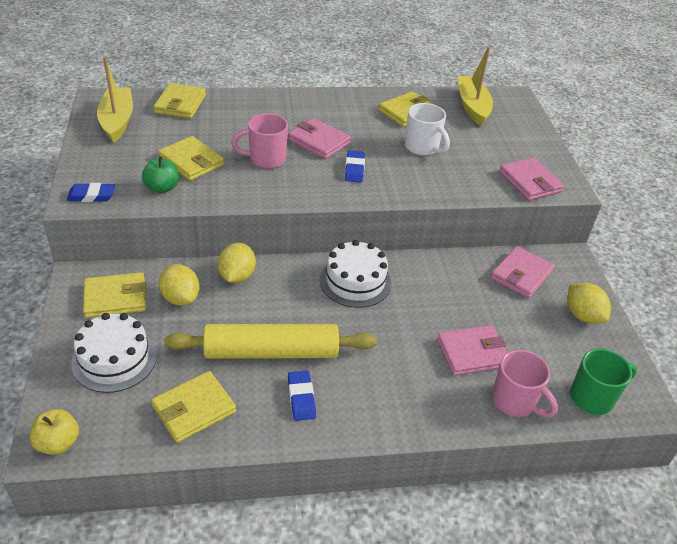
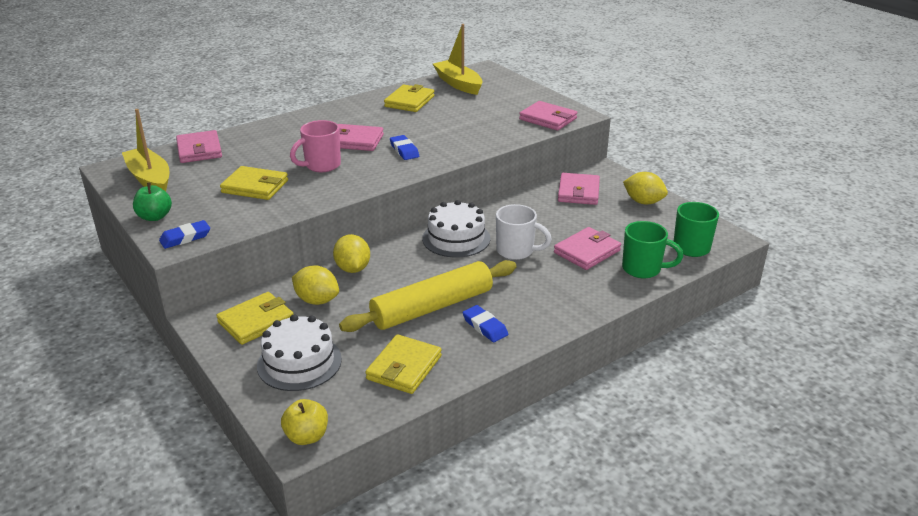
camera: 25 degrees left, 10 degrees down
(162, 188) = (248, 212): green apple -> green apple (155, 217)
(180, 104) = (199, 150): yellow wallet -> pink wallet
(422, 148) = (445, 121): white mug -> white mug (516, 251)
(515, 401) = (643, 269): pink mug -> green mug

